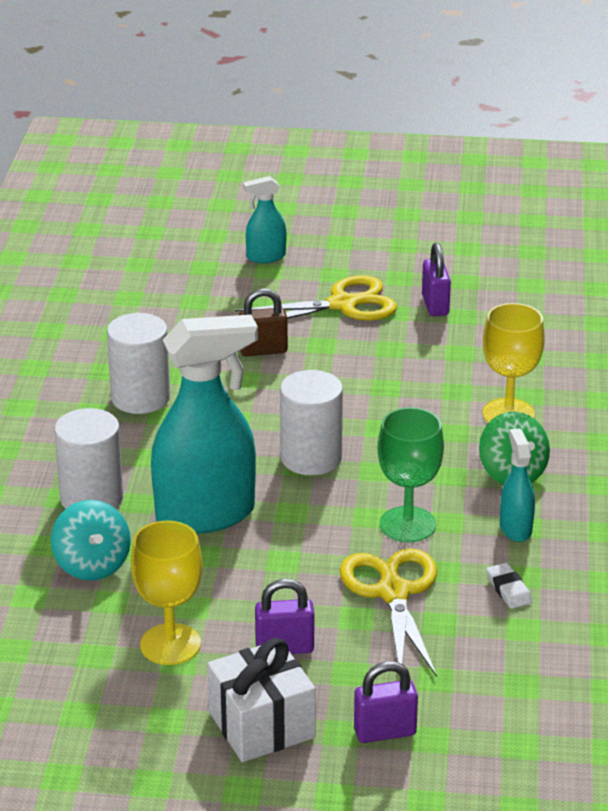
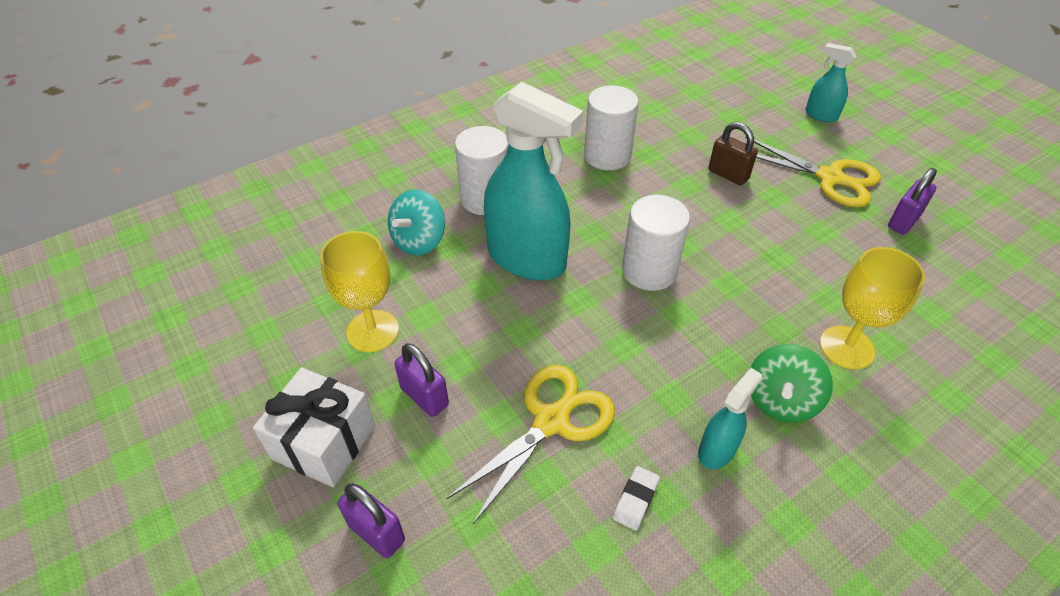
camera: 50 degrees right, 15 degrees up
(407, 524) = (640, 375): green goblet -> none

